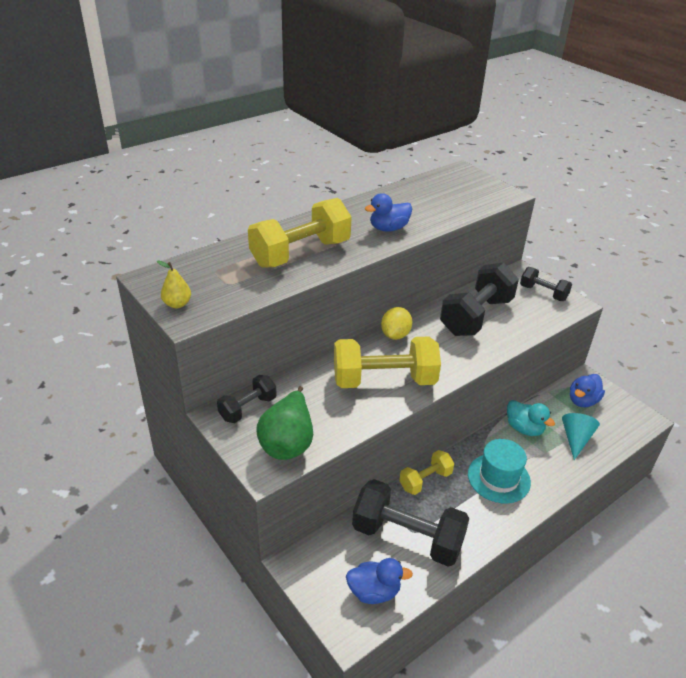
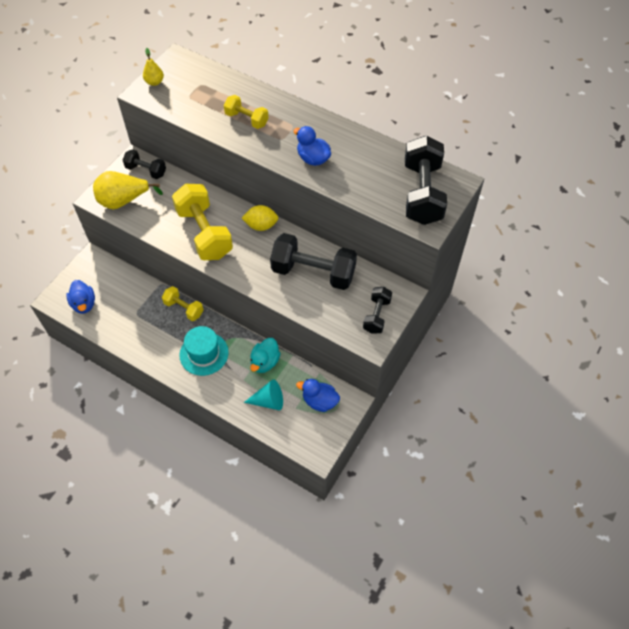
camera: 70 degrees right, 20 degrees up
(288, 442) = (124, 201): green pear -> yellow pear
(300, 253) = (246, 119): yellow dumbbell -> yellow dumbbell, size x0.54
(407, 537) = (130, 310): black dumbbell -> black dumbbell (422, 193)

